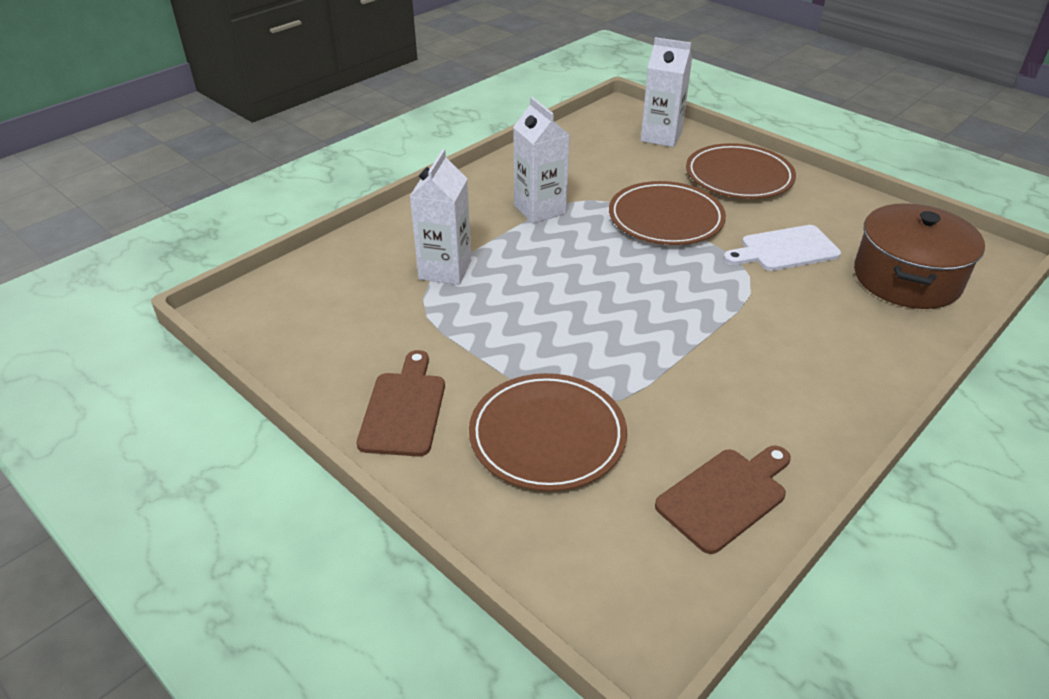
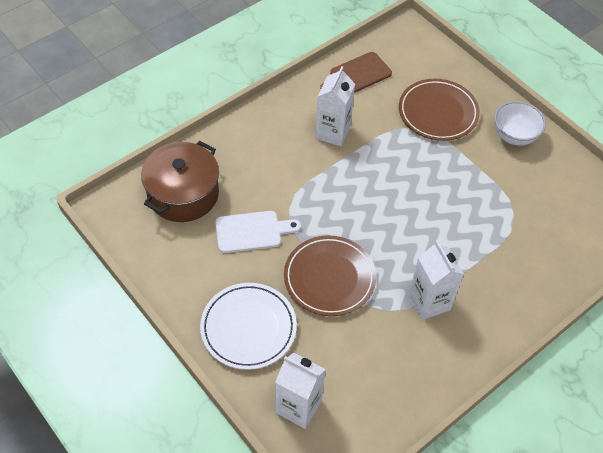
camera: 175 degrees left, 15 degrees up
(404, 409) = (514, 136): brown cutting board -> white bowl
(445, 270) = (501, 240): white carton -> white carton (332, 132)
(739, 176) = (248, 328): brown plate -> white plate

